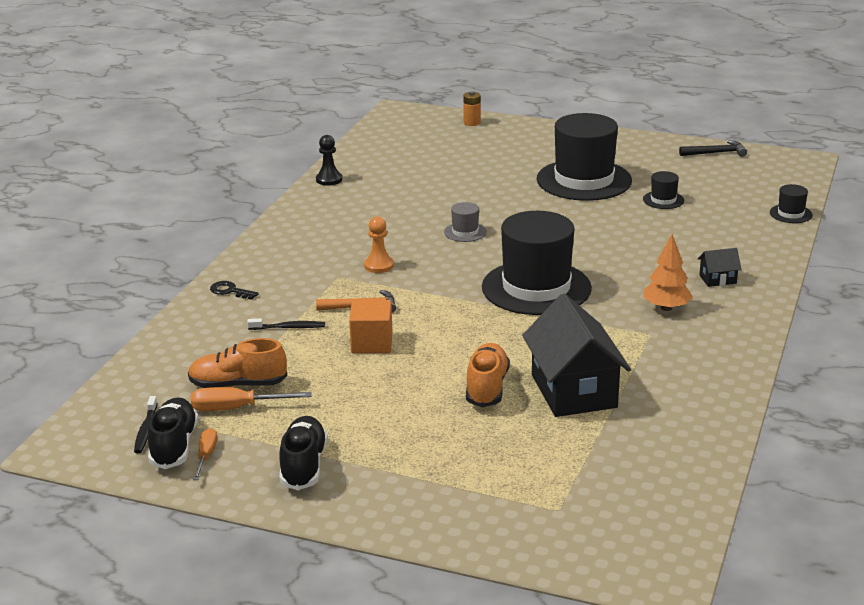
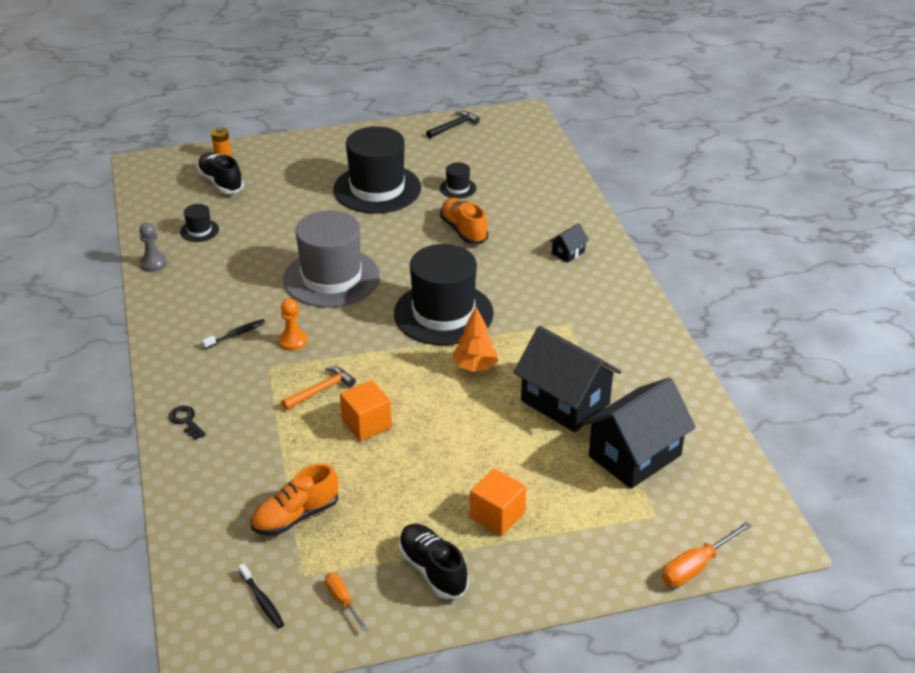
camera: 35 degrees left, 10 degrees up
(174, 446) = (304, 604): black shoe -> black shoe (221, 182)
(230, 291) = (186, 421): black key -> black key turned 60 degrees clockwise
(236, 408) = (319, 541): orange screwdriver -> orange screwdriver (696, 567)
(288, 327) = (279, 438): black toothbrush -> black toothbrush (236, 334)
(329, 180) = (153, 263): black pawn -> grey pawn
(406, 450) = (497, 515): none -> orange cube
(465, 232) = (331, 278): grey hat -> grey hat, size x2.38
(487, 387) = (499, 428): orange shoe -> orange shoe (463, 230)
(594, 456) = (634, 456): none -> black house
(666, 308) = (557, 295): orange tree -> orange tree (475, 367)
(790, 214) = (562, 170): black hat -> black hat (199, 231)

